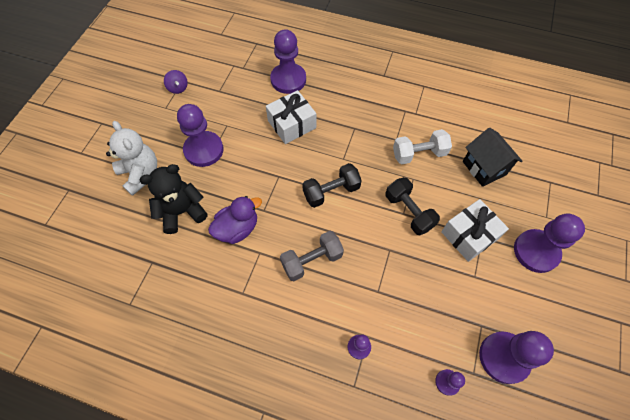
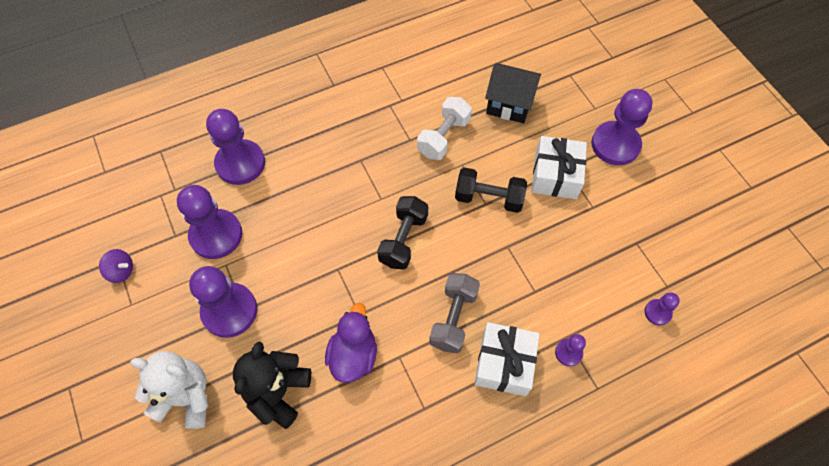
camera: 45 degrees left, 0 degrees up
(292, 124) = (294, 206): white gift -> white gift (504, 363)
(504, 357) = (675, 253): purple pawn -> purple pawn (216, 235)

